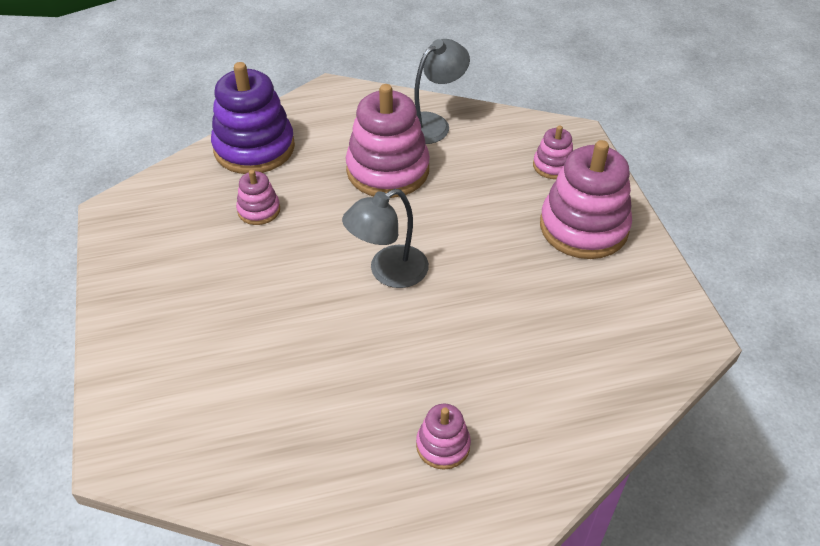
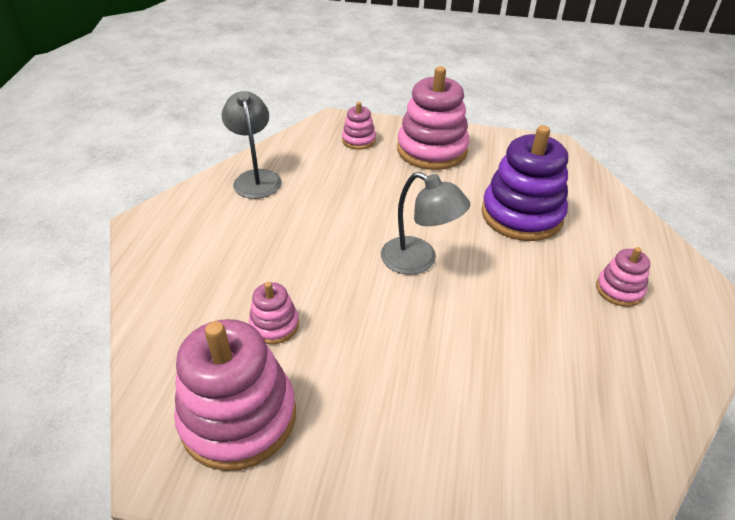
camera: 65 degrees left, 5 degrees down
(254, 148) = (175, 302): purple stacking toy -> purple stacking toy (521, 215)
(388, 170) = (291, 221): pink stacking toy -> pink stacking toy (238, 417)
(388, 272) = (419, 261): grey lamp -> grey lamp turned 45 degrees counterclockwise

